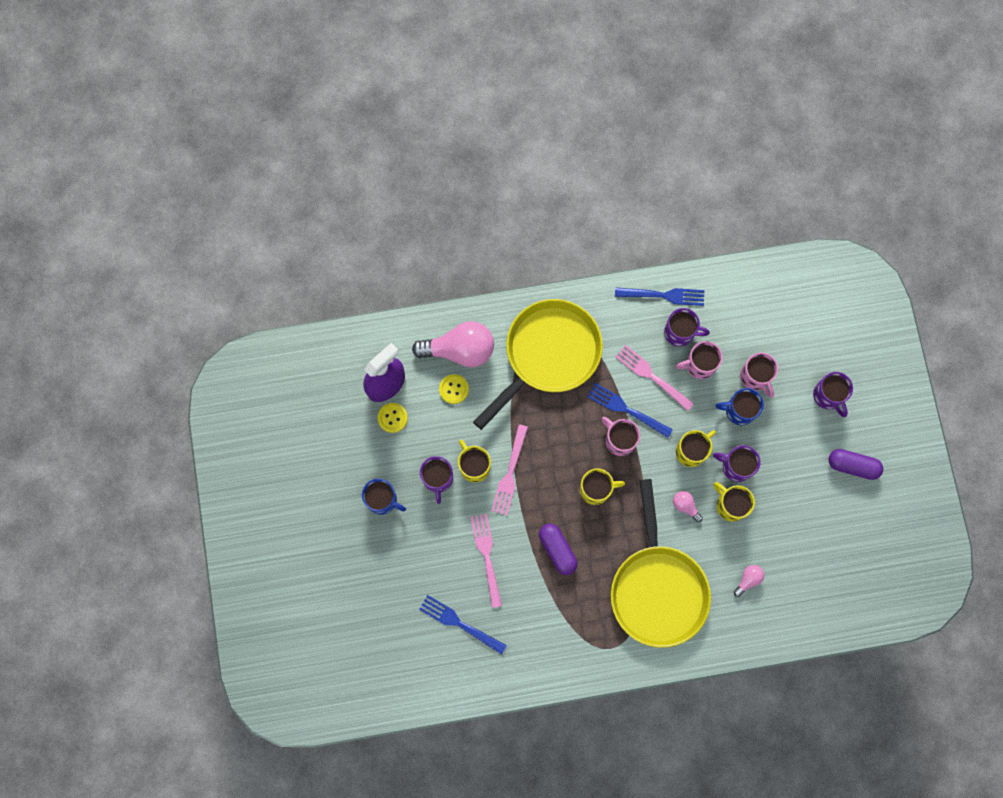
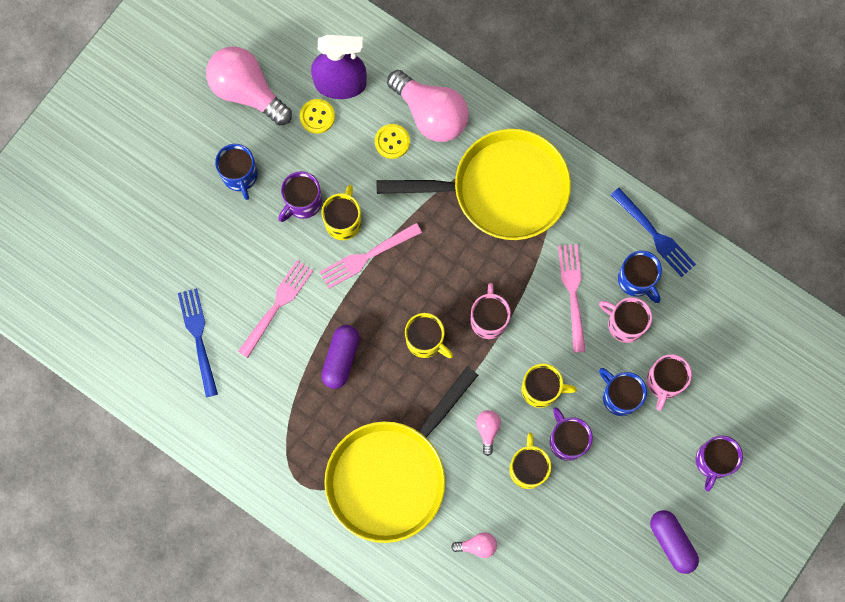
camera: 45 degrees right, 0 degrees up
(333, 444) = (247, 91): none -> pink light bulb
(626, 409) = (521, 299): blue fork -> none
(680, 332) = (636, 280): purple mug -> blue mug

